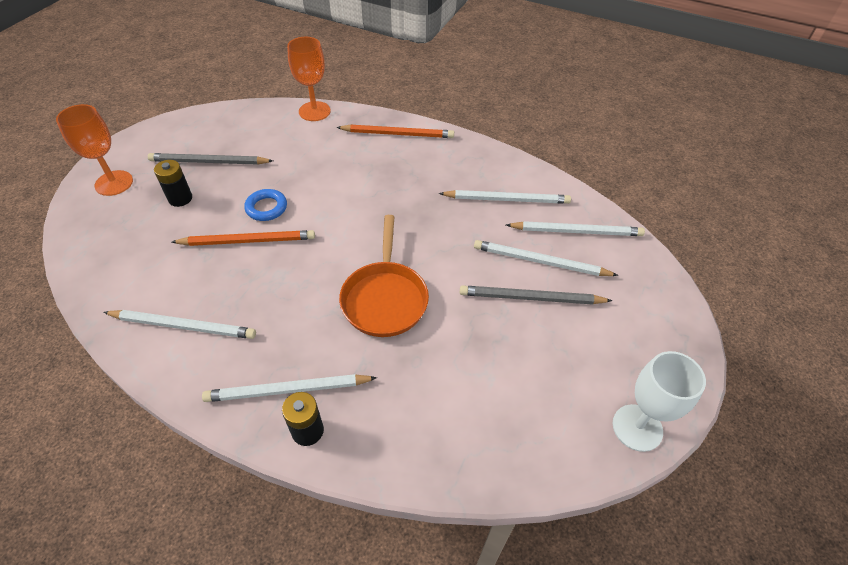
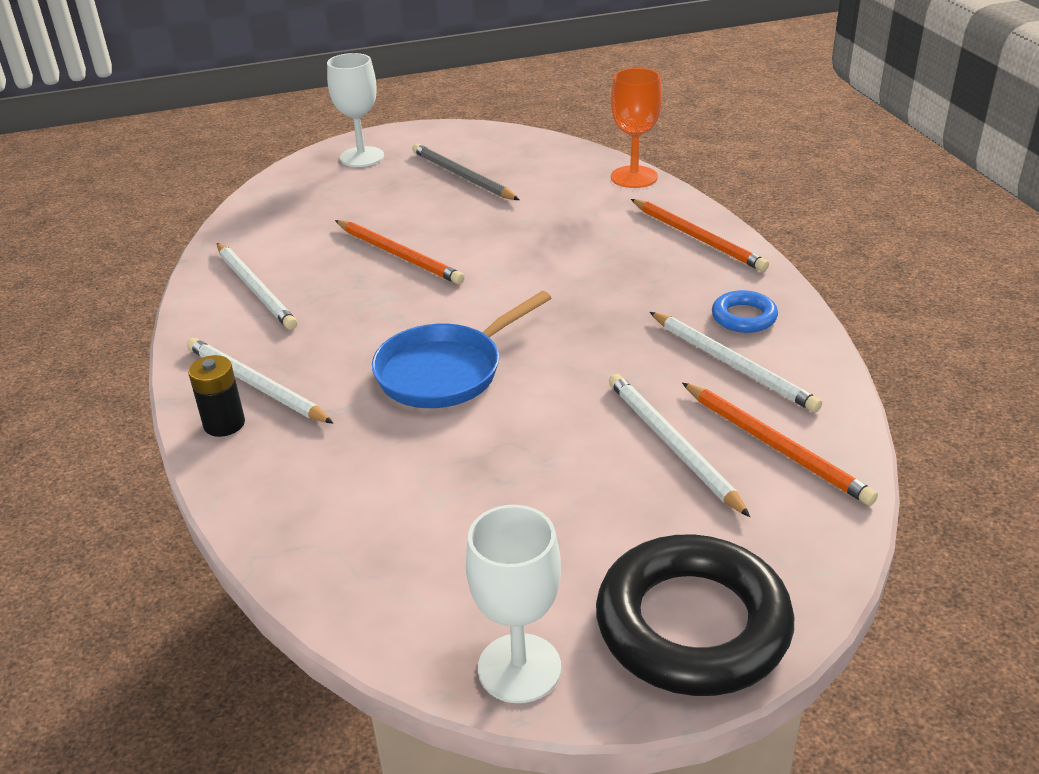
camera: 50 degrees right, 15 degrees down
(114, 183) = (362, 157): orange goblet -> white goblet
(180, 198) = (395, 193): black battery -> none
(266, 208) = (455, 237): blue ring -> blue ring (744, 317)
(385, 298) = (445, 371): orange pan -> blue pan
(531, 298) = (600, 469): grey pencil -> none
(576, 231) = (775, 446): white pencil -> orange pencil
(661, 345) = (692, 625): none -> black ring

